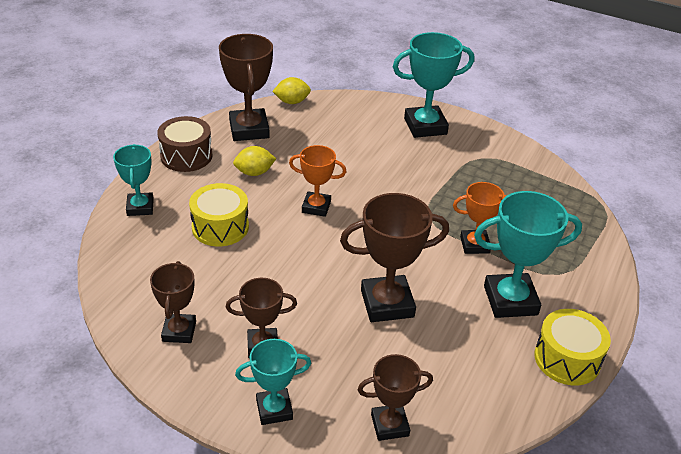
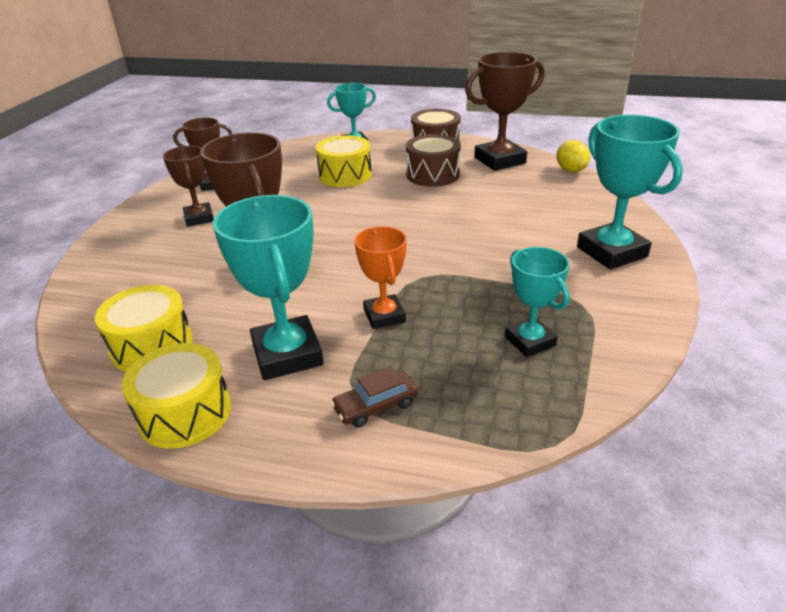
camera: 80 degrees right, 5 degrees down
(254, 172) = (433, 174): yellow lemon -> brown drum
(274, 409) = (127, 235): turquoise trophy -> turquoise trophy (530, 341)
(316, 207) = (398, 210): orange trophy -> none
(389, 425) = (99, 292): brown trophy -> none
(485, 380) = (152, 346): none -> yellow drum
(568, 265) = (375, 406): none -> brown car

